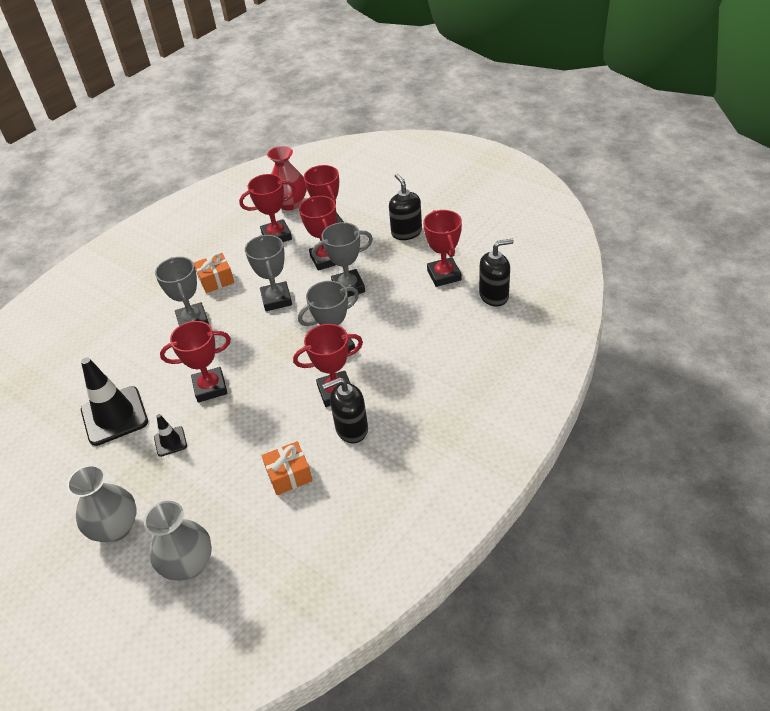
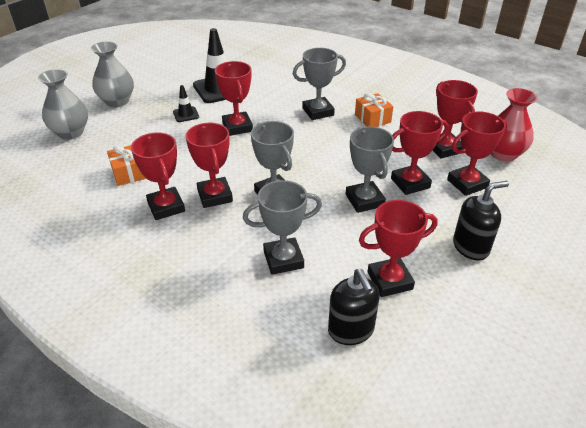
camera: 85 degrees right, 5 degrees down
(276, 299) = (345, 154): grey trophy -> grey trophy (283, 259)
(351, 429) = (166, 207): black soap dispenser -> red trophy

